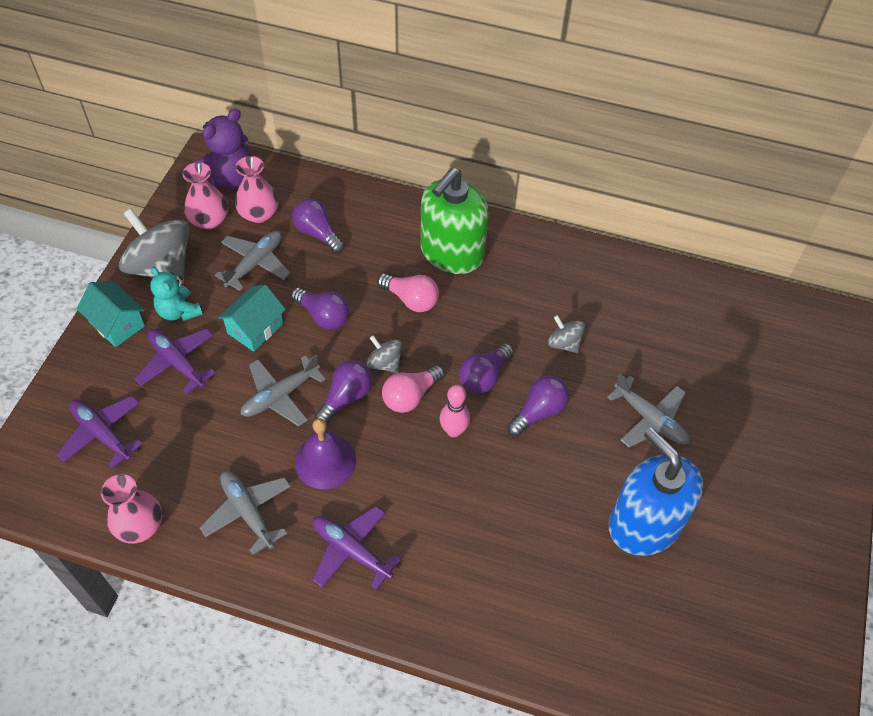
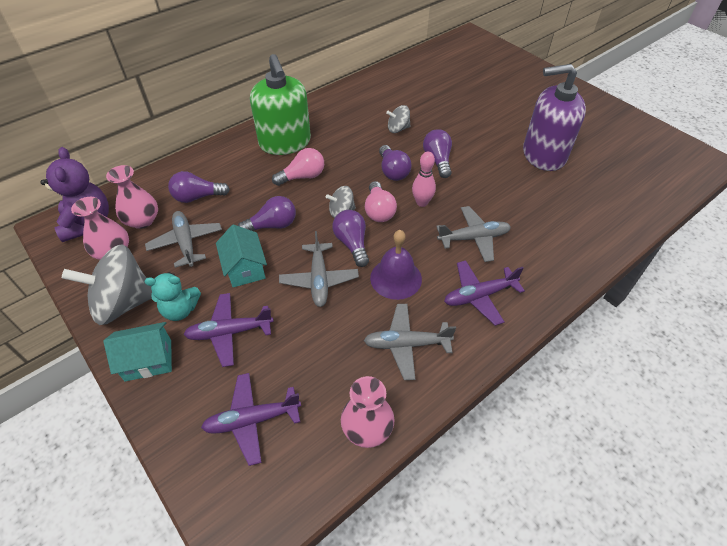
camera: 55 degrees left, 5 degrees down
(644, 524) = (543, 155): blue soap dispenser -> purple soap dispenser
(650, 419) = (477, 122): grey plane -> grey plane (474, 238)

